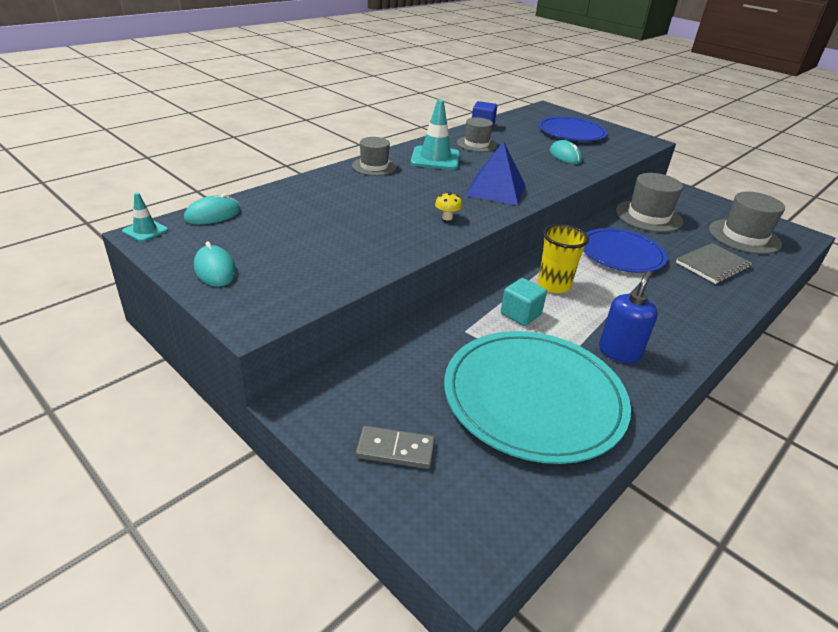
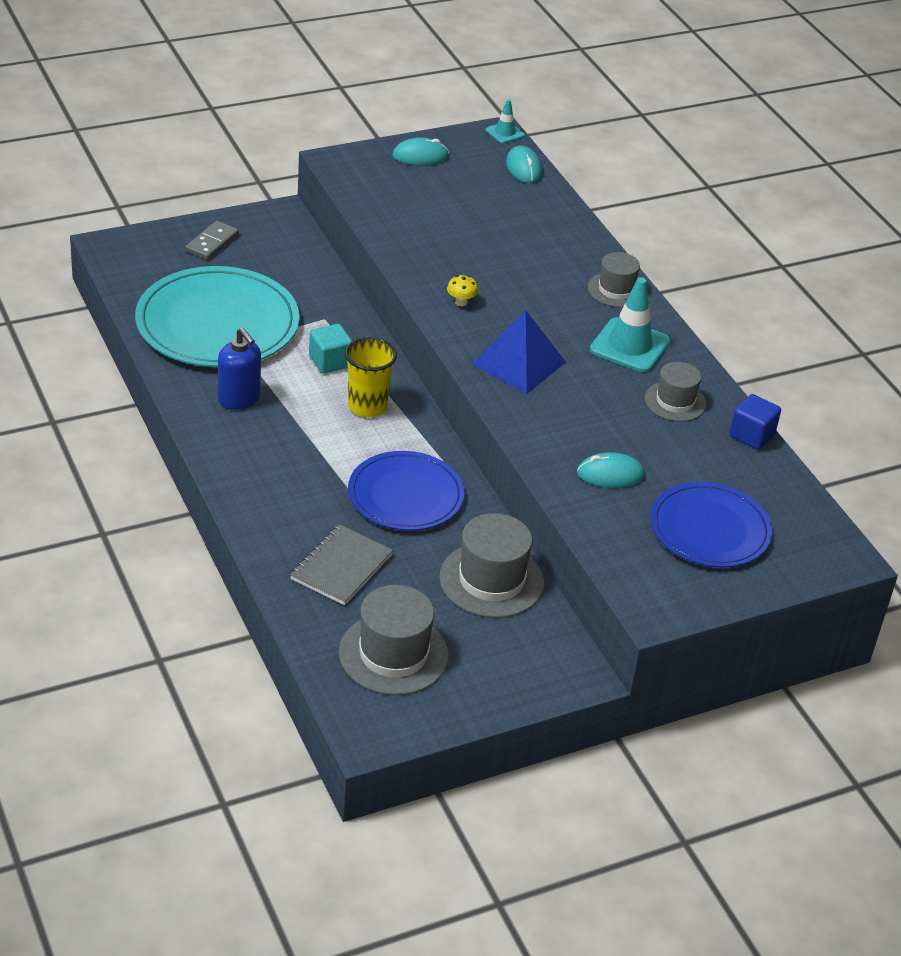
camera: 110 degrees right, 5 degrees up
(713, 265) = (341, 567): grey notebook -> grey notebook turned 45 degrees clockwise

